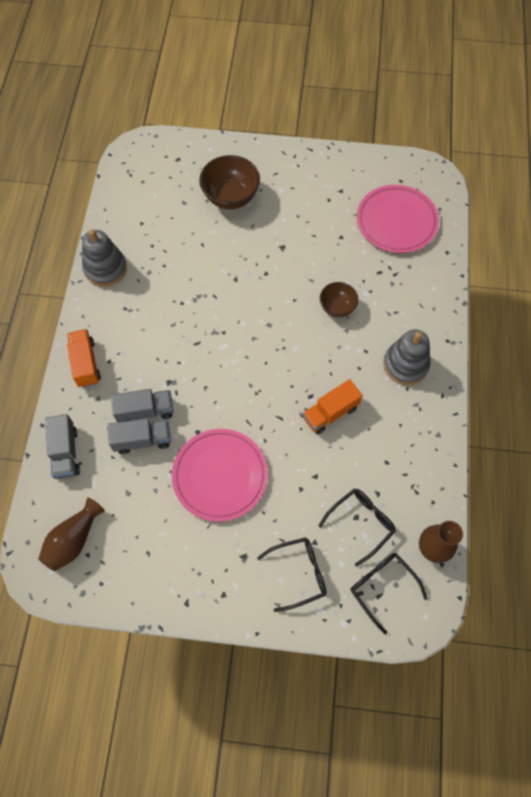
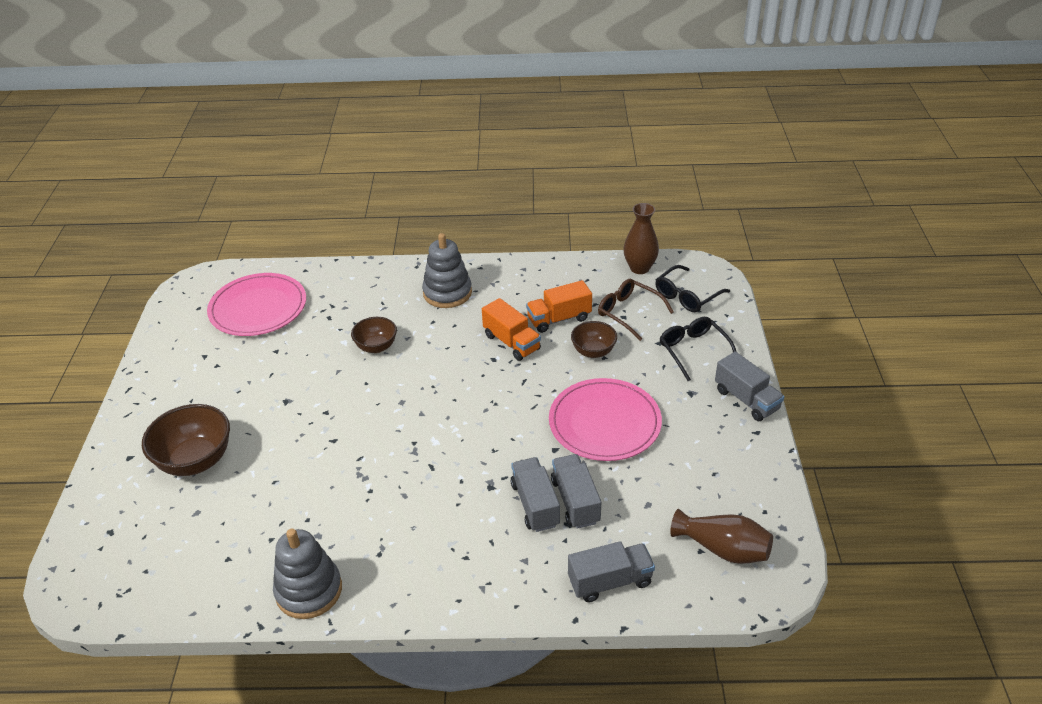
camera: 95 degrees left, 25 degrees down
(86, 363) = (472, 585): orange truck -> orange truck (559, 319)
(227, 606) = (746, 399): none -> grey truck
(309, 481) = (593, 351): none -> brown bowl
(361, 523) = (629, 313): black glasses -> brown glasses

